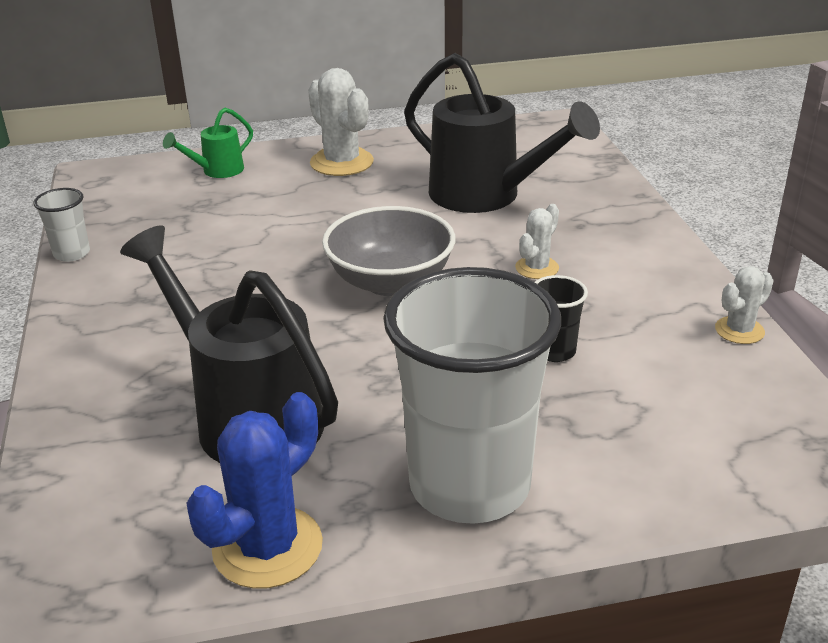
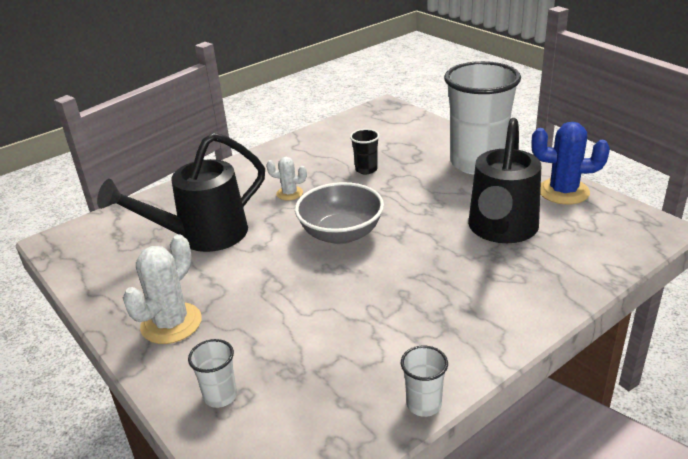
camera: 115 degrees left, 0 degrees up
(217, 171) = (220, 396): green watering can -> white cup
(485, 196) = (203, 236): black watering can -> black watering can turned 135 degrees counterclockwise
(739, 330) = (310, 135): white cactus -> none

